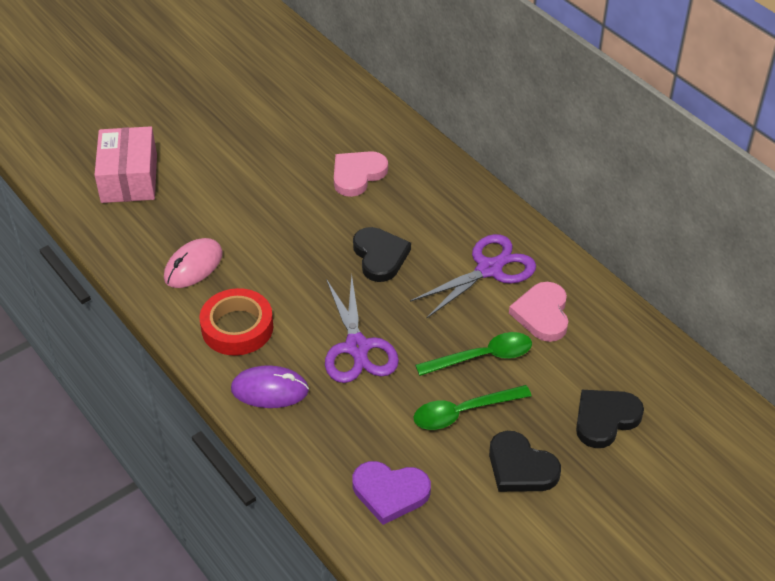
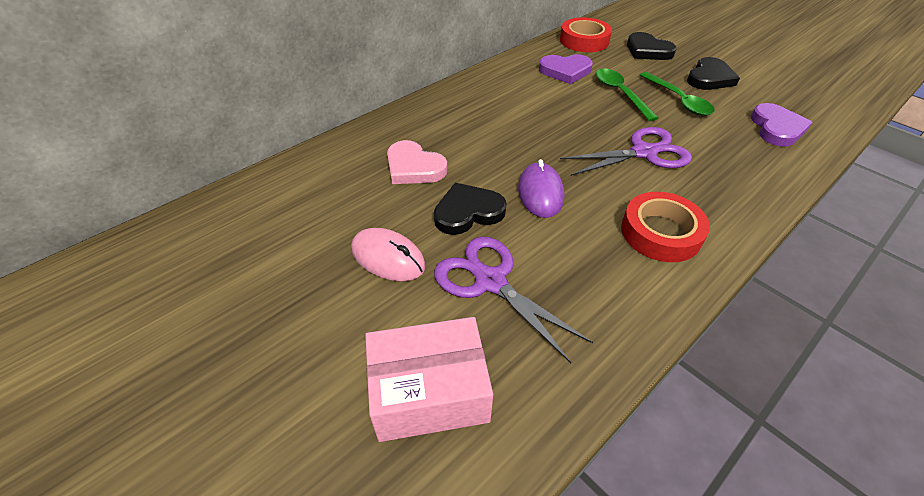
camera: 95 degrees left, 0 degrees up
(193, 266) = (585, 283): pink mouse -> pink mouse (388, 257)
(270, 390) = (724, 200): purple mouse -> purple mouse (540, 193)
(380, 256) = (527, 147): black heart -> black heart (468, 212)
(489, 269) = (526, 93): purple scissors -> purple scissors (490, 282)
(542, 314) = (565, 71): pink heart -> purple heart
(635, 351) = (584, 41): none -> red tape

